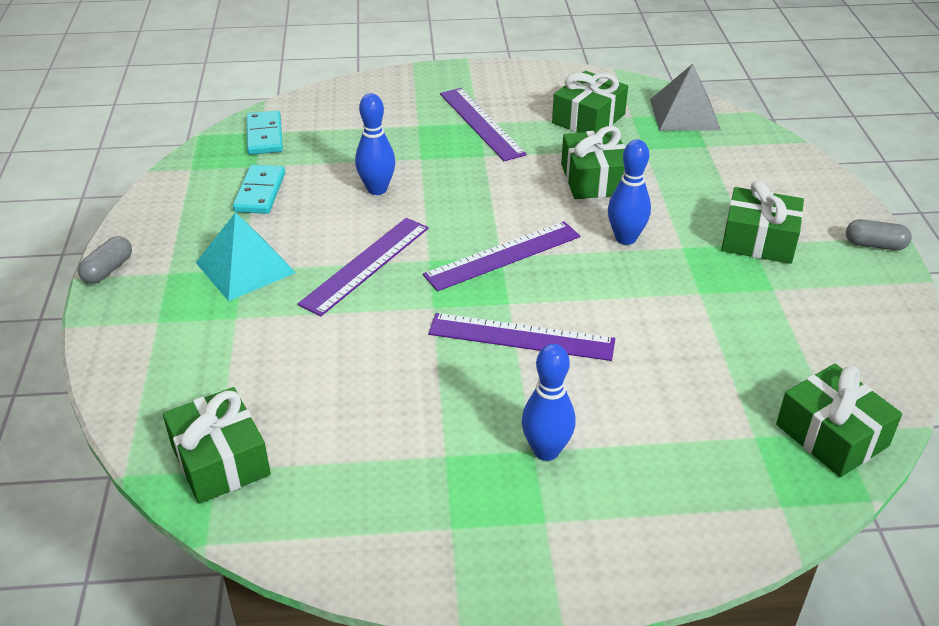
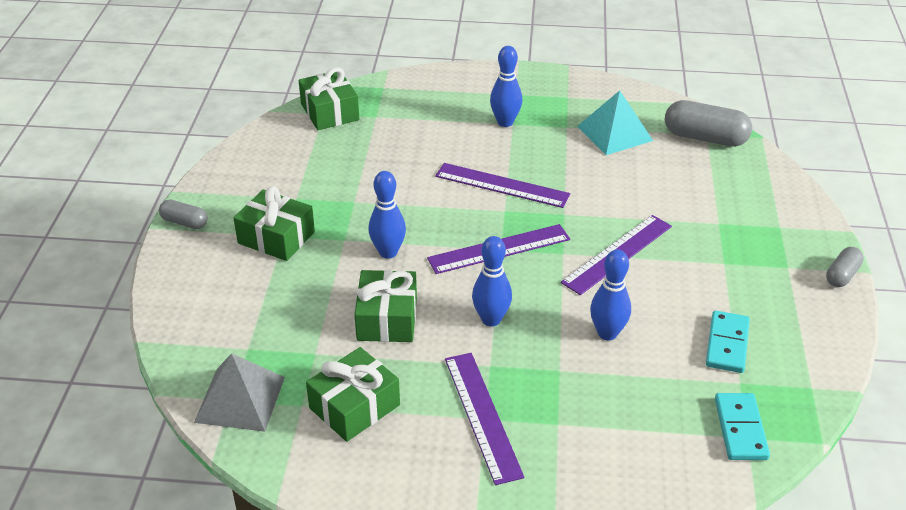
camera: 170 degrees left, 0 degrees up
(220, 460) = (705, 138): green gift -> grey capsule
(245, 267) = (722, 264): turquoise pyramid -> turquoise pyramid (614, 133)
(493, 189) = (491, 319): none -> blue bowling pin

